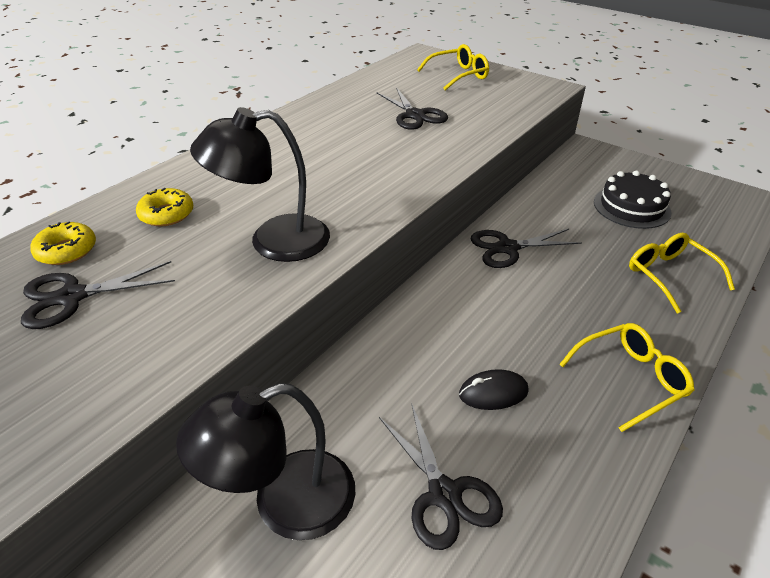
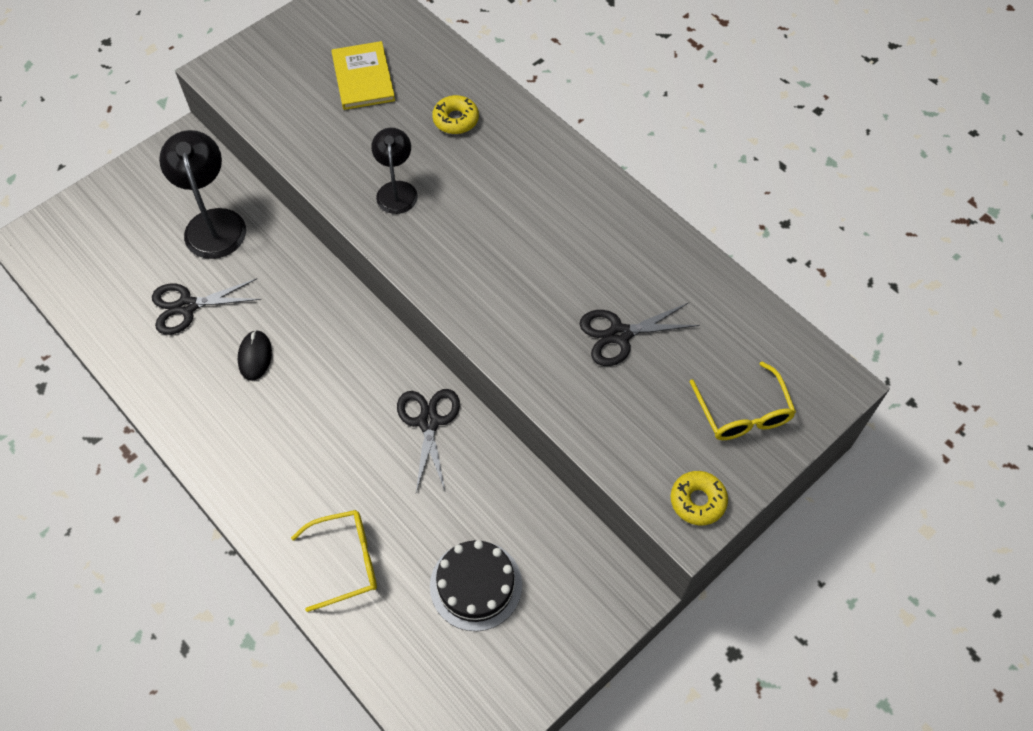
camera: 100 degrees right, 20 degrees up
(66, 250) = (420, 66): yellow donut -> yellow donut (697, 501)
(72, 296) = (363, 78): black scissors -> yellow book
(273, 241) = (396, 190): black lamp -> black lamp, size x0.63
(629, 380) = (234, 458): yellow glasses -> none

